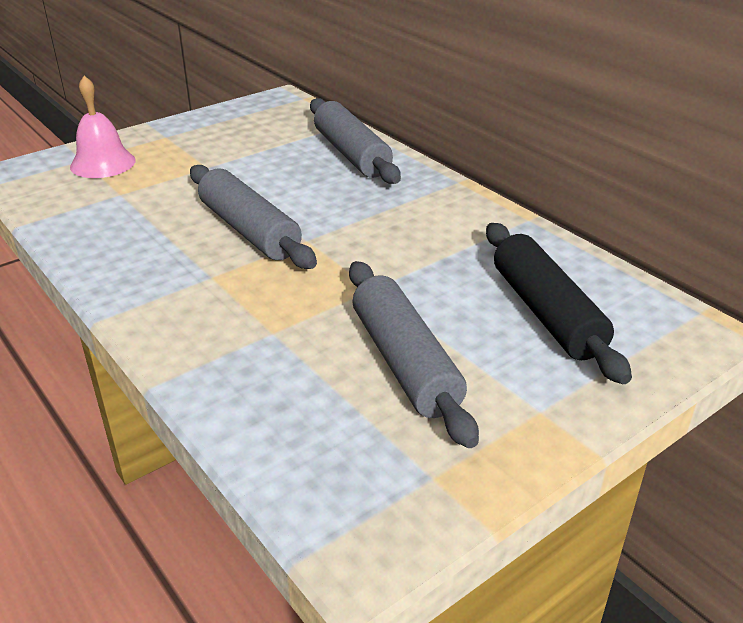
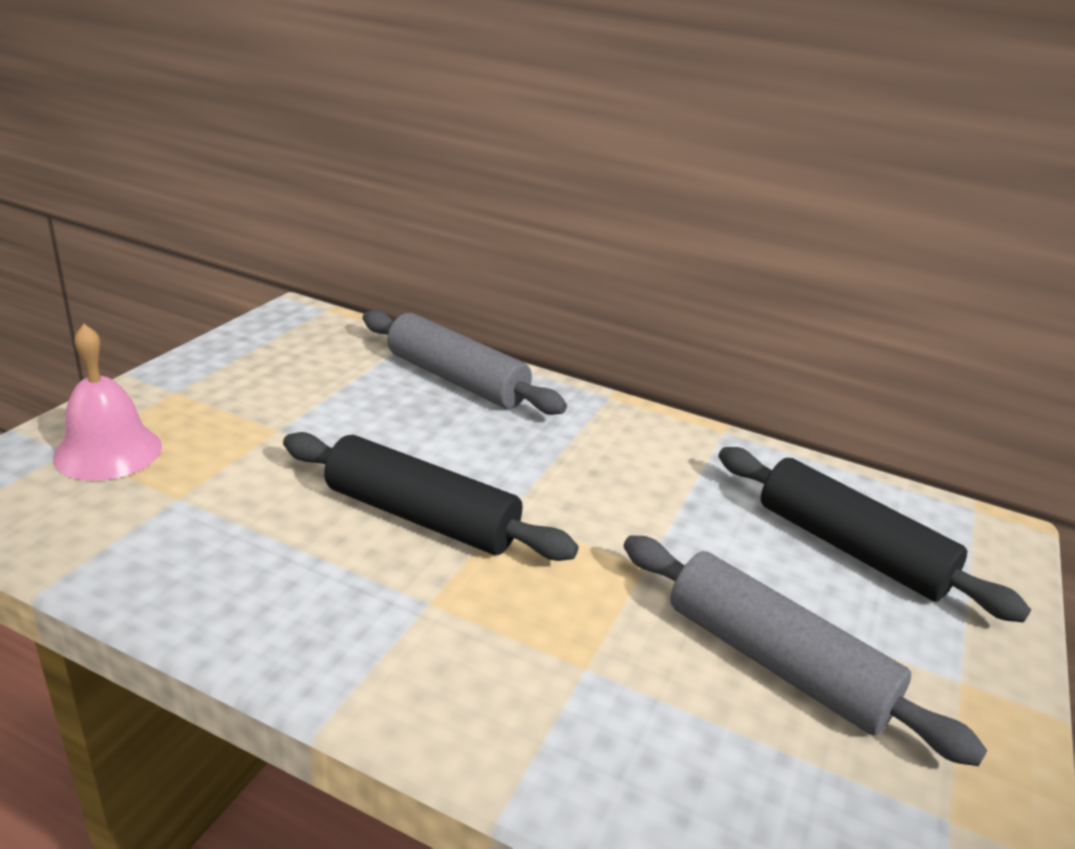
camera: 30 degrees left, 5 degrees down
(249, 230) = (421, 516): grey rolling pin -> black rolling pin

